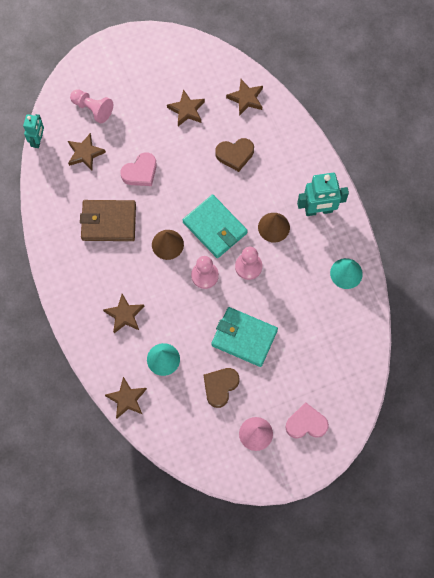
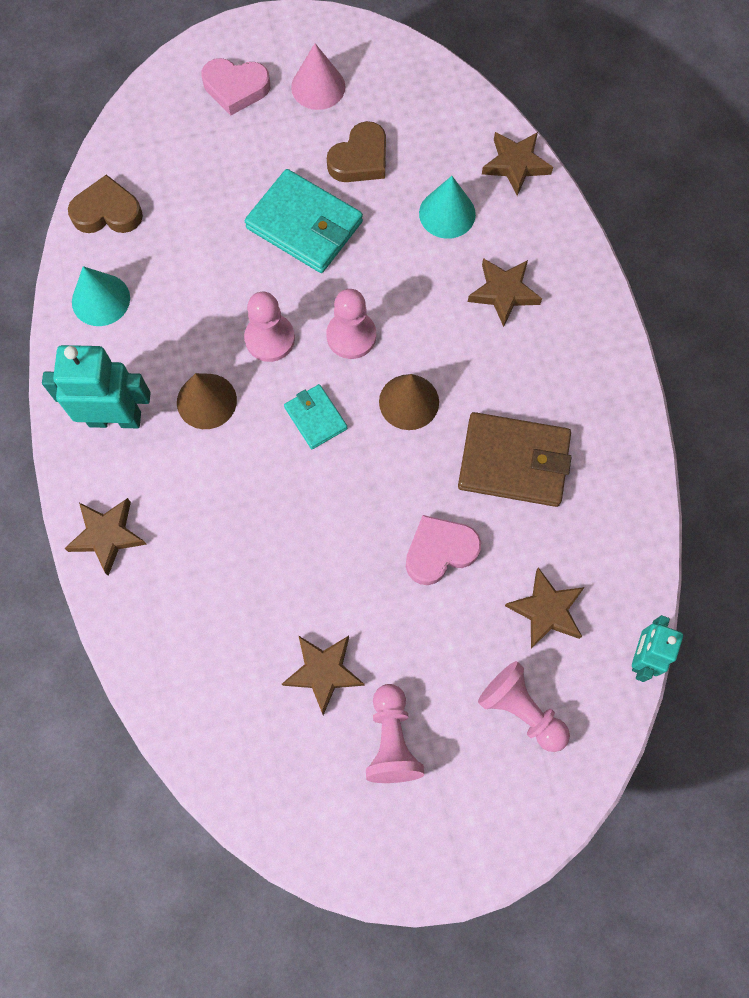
camera: 170 degrees left, 0 degrees up
(150, 87) = (391, 740): none -> pink pawn
(215, 228) = (315, 418): turquoise wallet -> turquoise wallet, size x0.54
(235, 155) = (246, 555): brown heart -> brown heart (107, 212)
(246, 98) = (194, 677): brown star -> brown star (107, 535)

